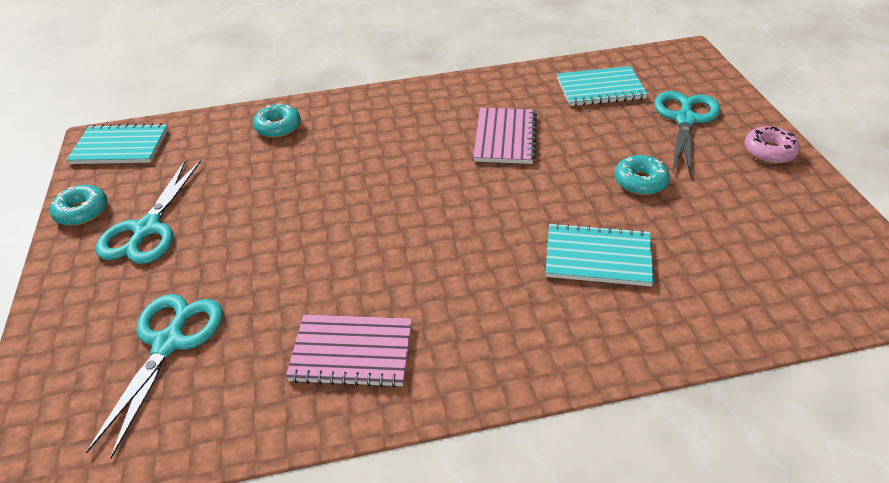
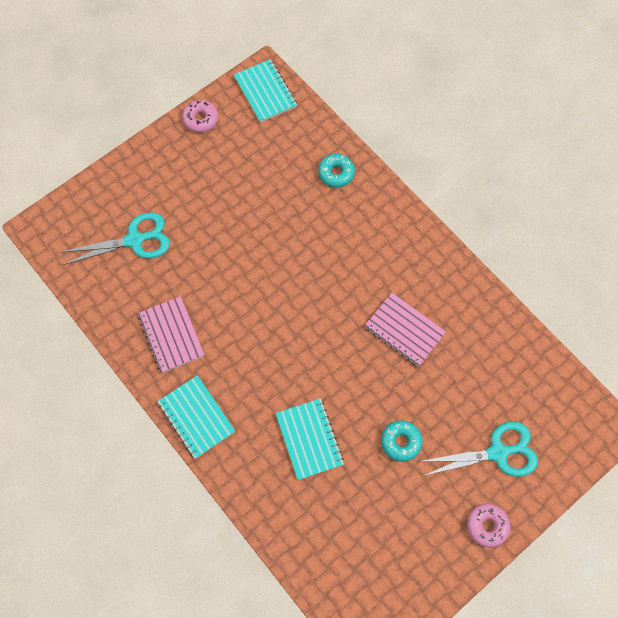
camera: 60 degrees right, 25 degrees up
(82, 211) = (200, 119): turquoise donut -> pink donut
(147, 229) = (205, 166): turquoise scissors -> none
(505, 137) = (404, 330): pink notebook -> pink notebook turned 60 degrees clockwise
(600, 89) = (507, 374): turquoise notebook -> turquoise notebook (196, 417)

